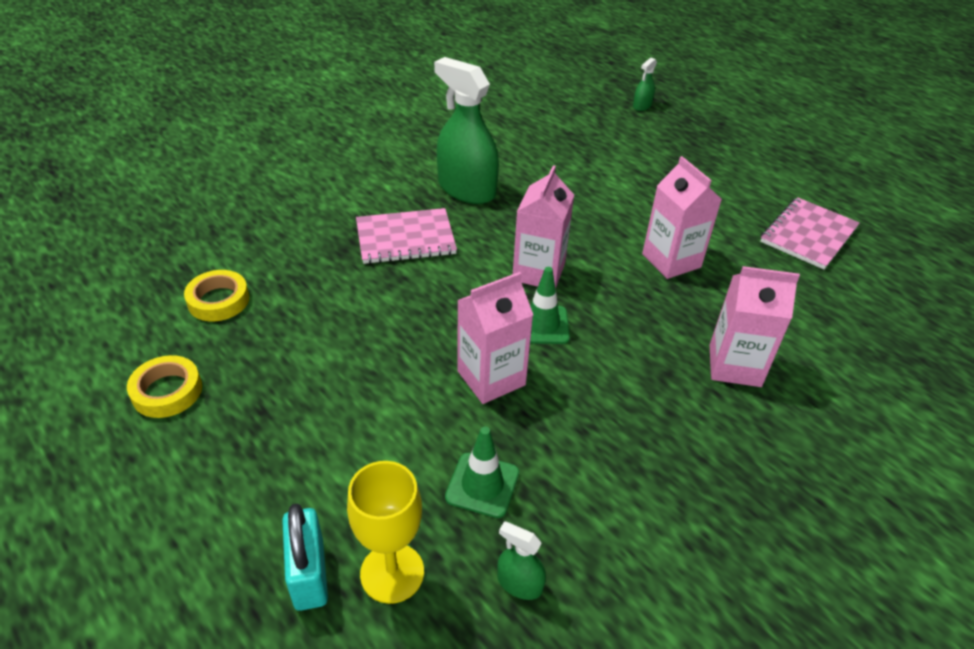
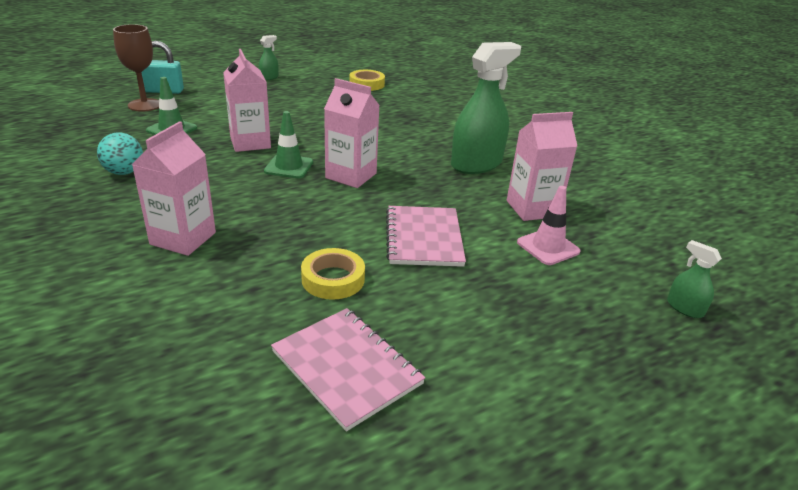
camera: 100 degrees right, 10 degrees down
(167, 391) = (301, 73): yellow tape -> yellow tape (333, 279)
(392, 573) = (145, 105): yellow goblet -> brown goblet
(405, 238) = (411, 134): pink notebook -> pink notebook (423, 238)
(519, 583) = (103, 129): green spray bottle -> green spray bottle (269, 77)
(602, 153) = (548, 247): none -> pink traffic cone
(638, 480) = (124, 172): none -> turquoise ball
(671, 261) = (338, 243): pink carton -> pink carton (532, 209)

